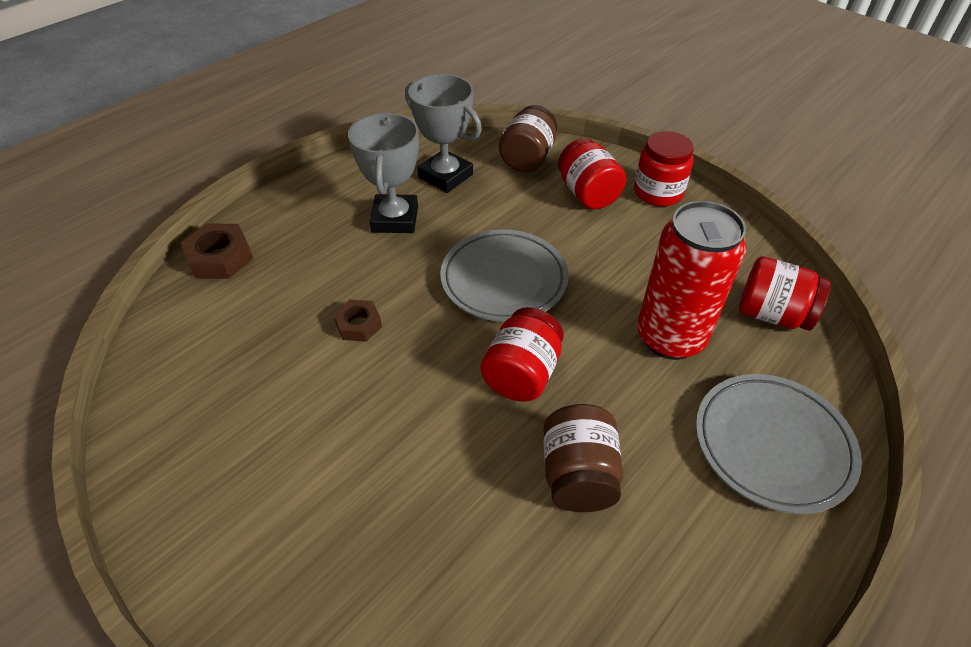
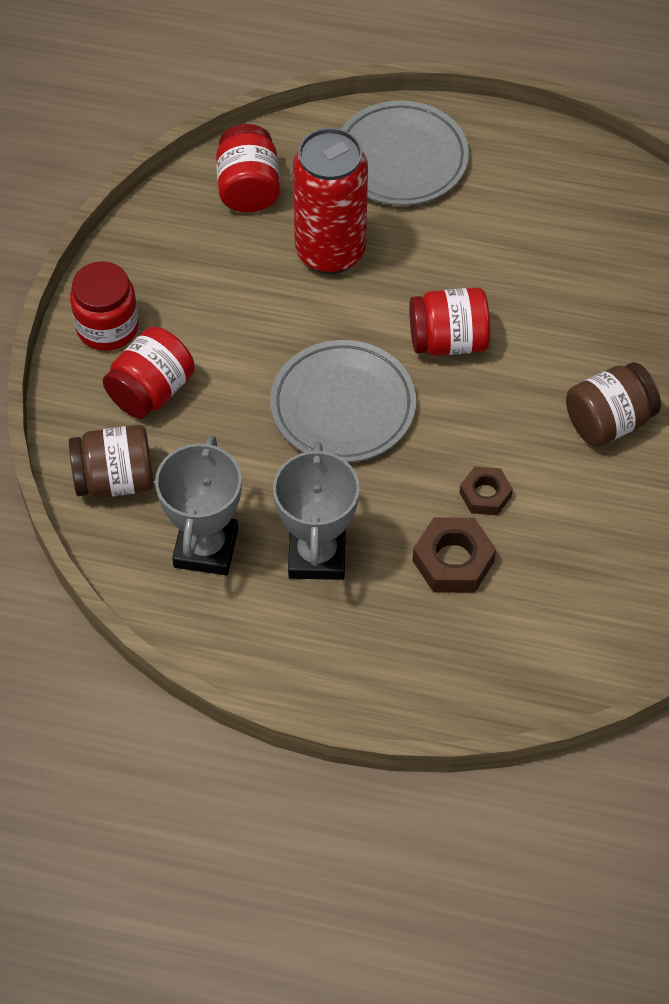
camera: 120 degrees left, 10 degrees up
(220, 258) = (492, 686): brown nut -> brown nut (453, 561)
(395, 219) = (317, 555): grey trophy -> grey trophy turned 60 degrees counterclockwise
(578, 475) = (517, 265): brown jar -> brown jar (608, 421)

